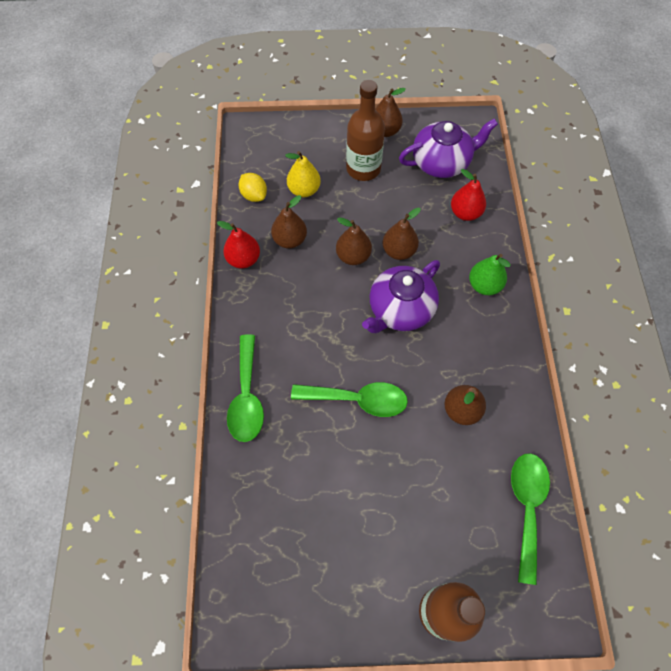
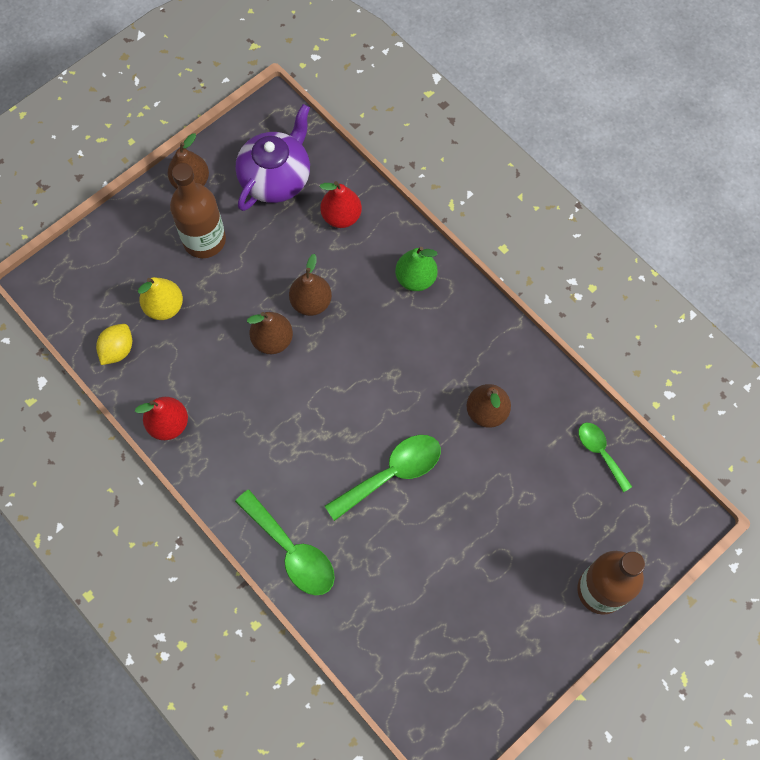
camera: 40 degrees left, 5 degrees up
(254, 195) = (118, 350): yellow lemon -> yellow lemon turned 75 degrees counterclockwise
(290, 240) = (197, 370): brown pear -> none
(400, 310) = (360, 360): purple teapot -> none
(526, 507) = (600, 452): green spoon -> green spoon, size x0.61

